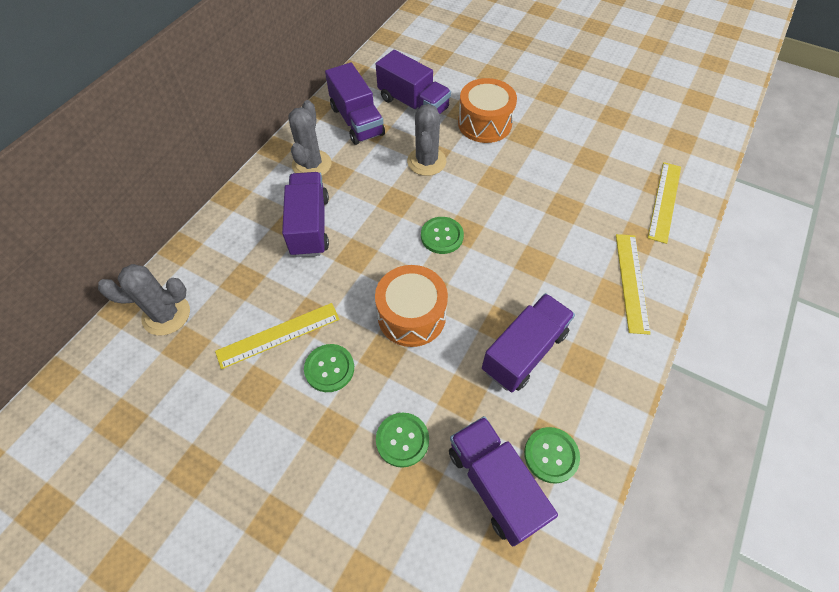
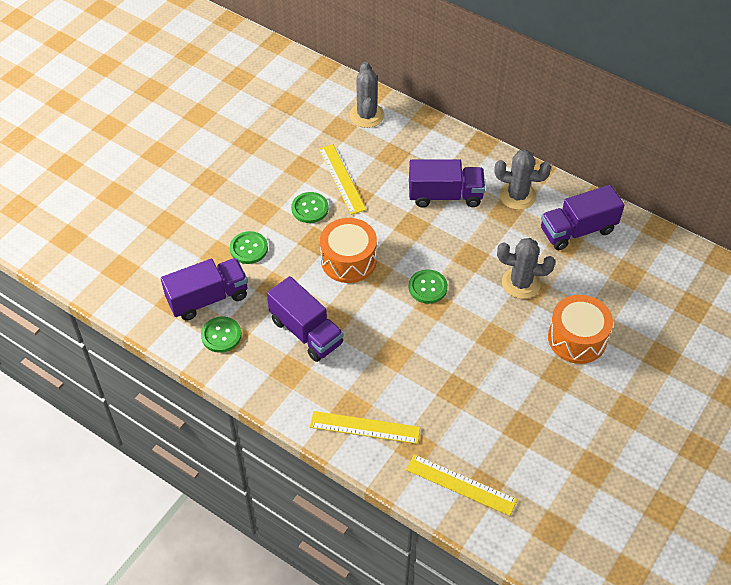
camera: 95 degrees right, 5 degrees down
(413, 104) = (605, 278): purple truck -> none

